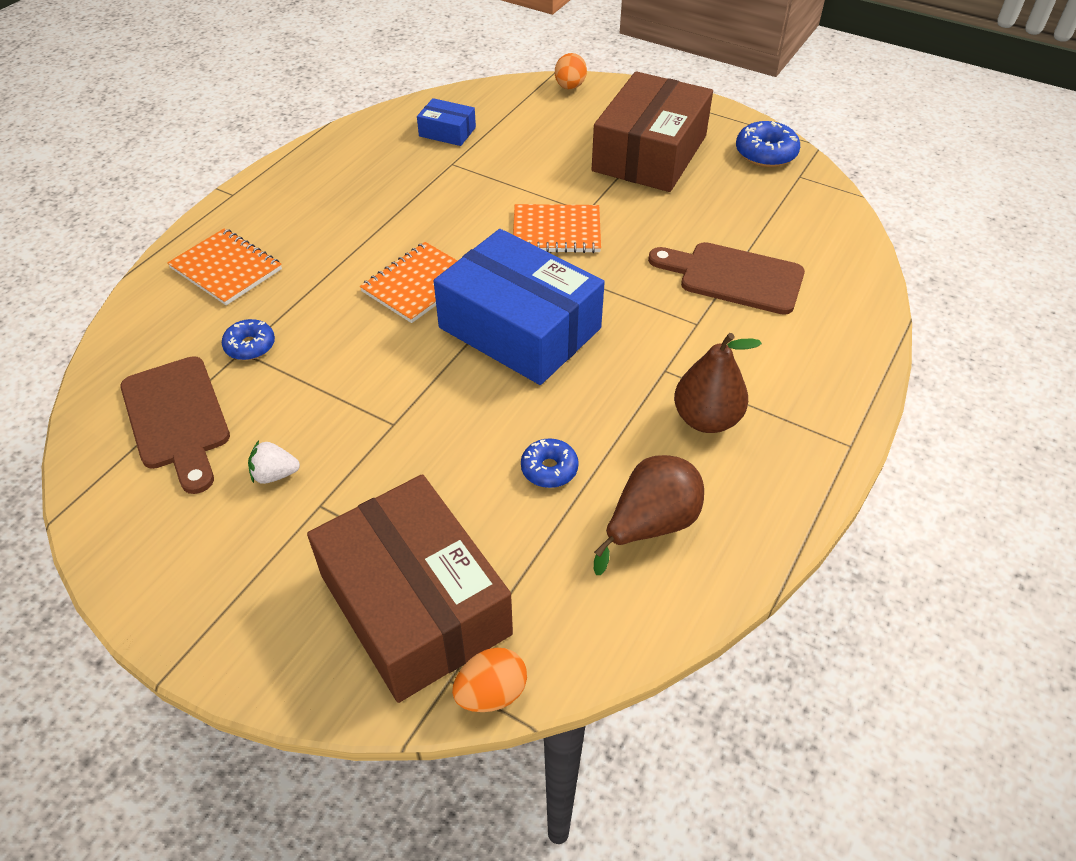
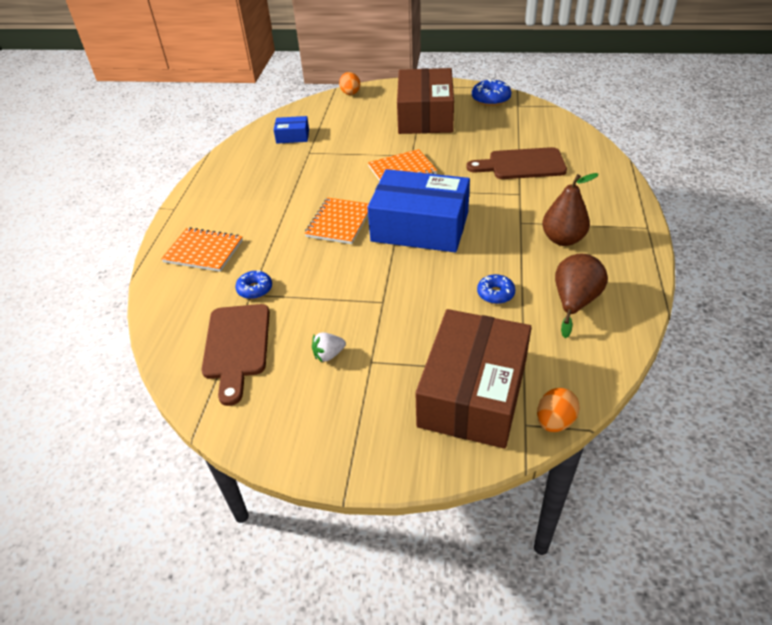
camera: 20 degrees left, 5 degrees down
(177, 418) = (236, 346): brown cutting board -> brown cutting board turned 45 degrees clockwise
(415, 604) = (473, 393): brown box -> brown box turned 75 degrees clockwise

